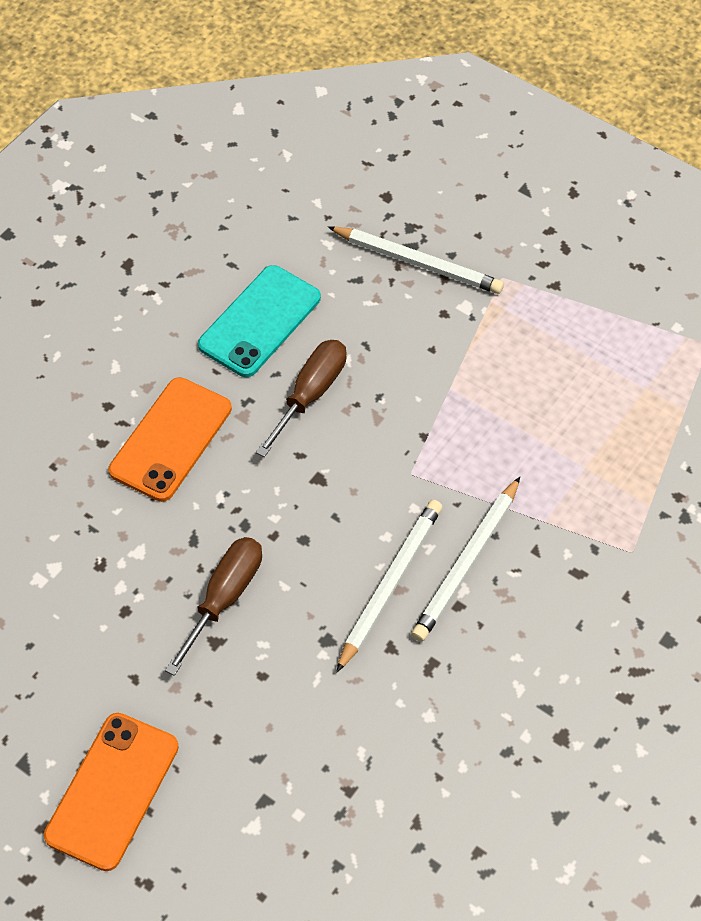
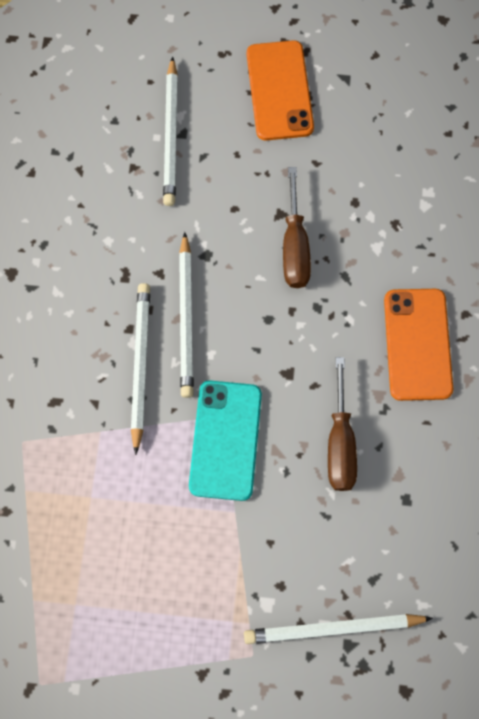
camera: 150 degrees right, 15 degrees up
(260, 321) = (424, 488): turquoise phone -> turquoise phone (225, 440)
(279, 806) = (171, 135): none -> white pencil

